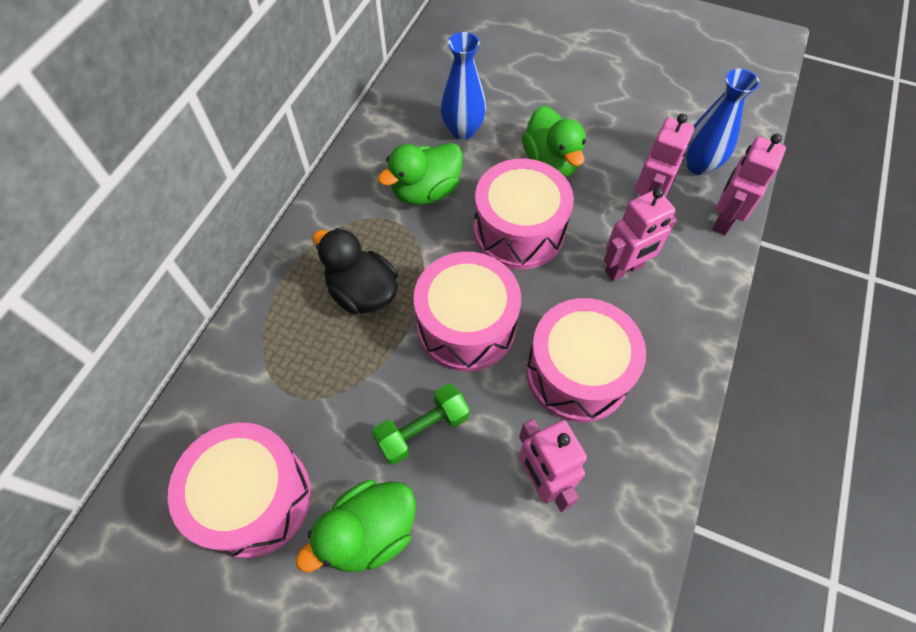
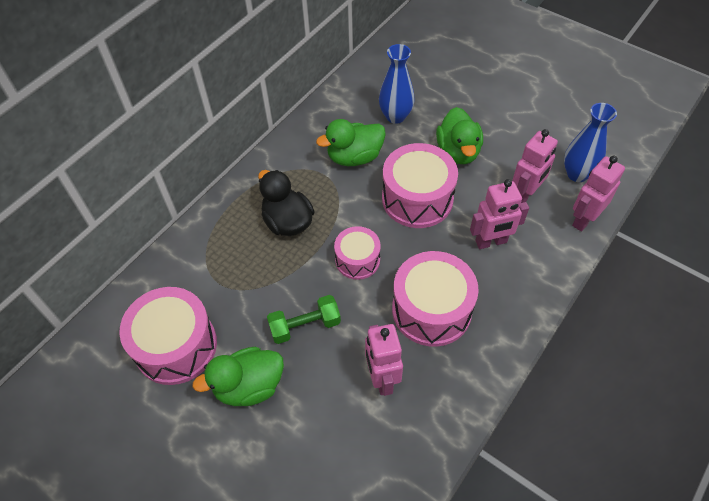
camera: 15 degrees right, 5 degrees down
(466, 325) = (357, 260): pink drum -> pink drum, size x0.59

